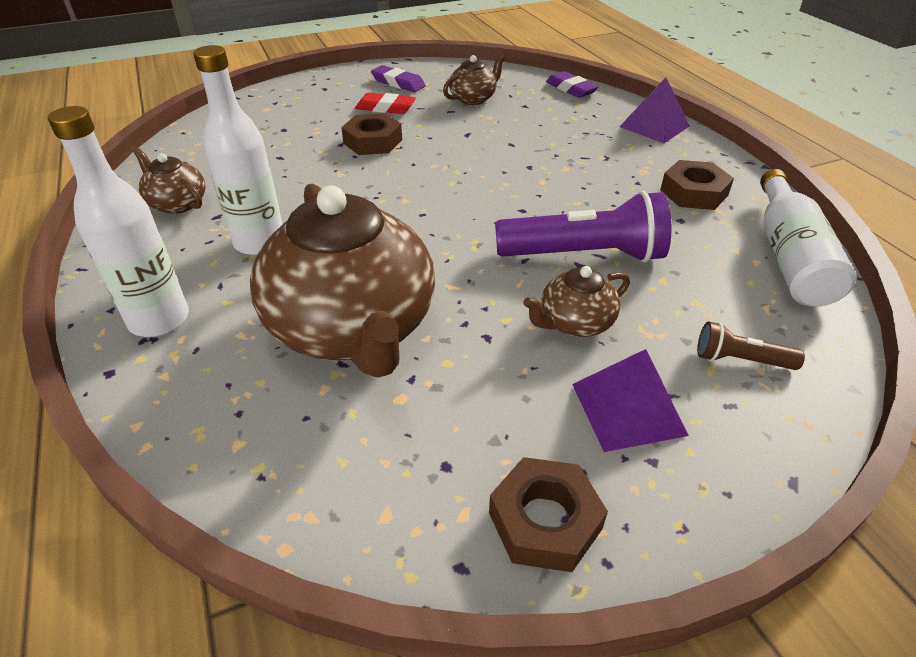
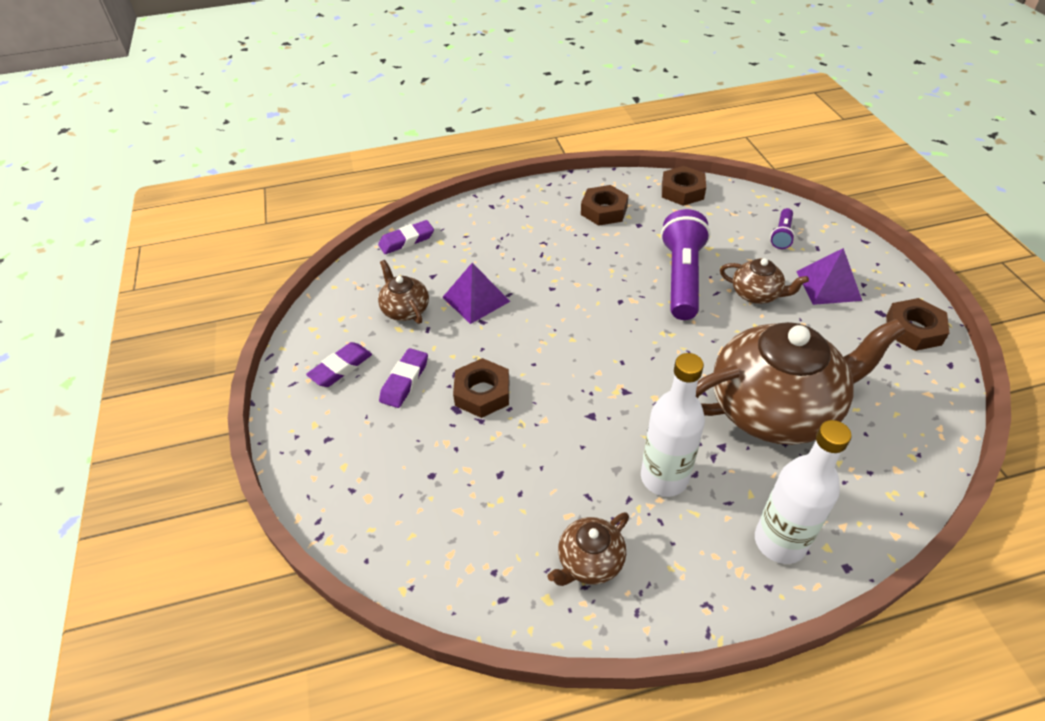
camera: 80 degrees left, 5 degrees up
(385, 108) = (404, 381): red eraser -> purple eraser
(574, 323) = (756, 294): brown teapot -> brown teapot turned 45 degrees counterclockwise
(654, 126) = (496, 207): purple pyramid -> purple pyramid (476, 299)
(740, 360) = (781, 235): brown flashlight -> purple flashlight
(789, 256) = (682, 191): white bottle -> brown nut

